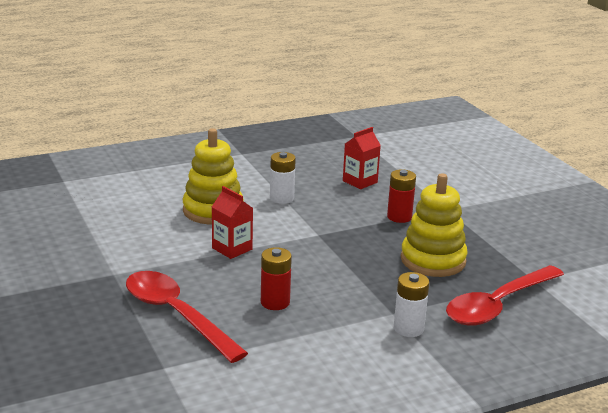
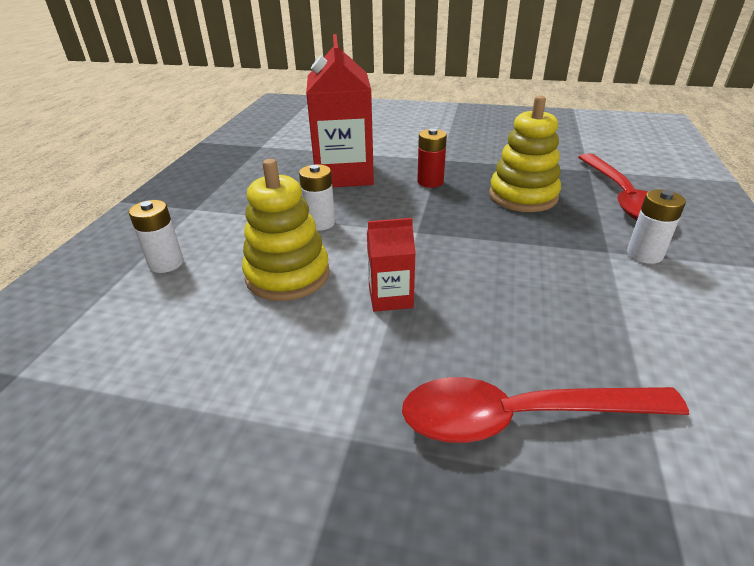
camera: 50 degrees left, 10 degrees up
(178, 172) = (166, 263): none -> white battery
(275, 302) = (541, 315): red battery -> none
(360, 181) = (344, 174): red carton -> red carton, size x2.02

